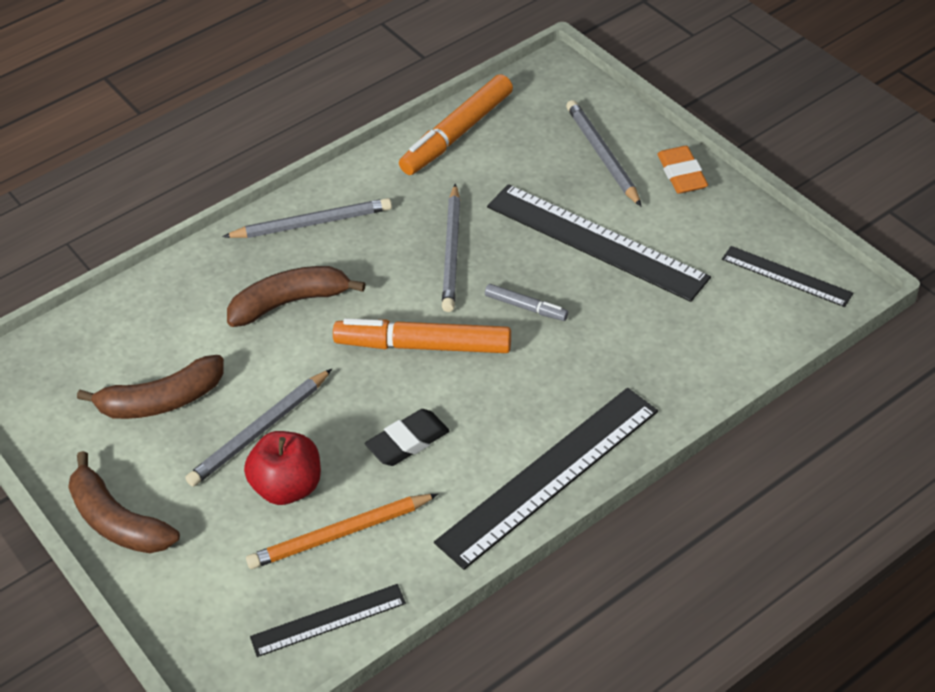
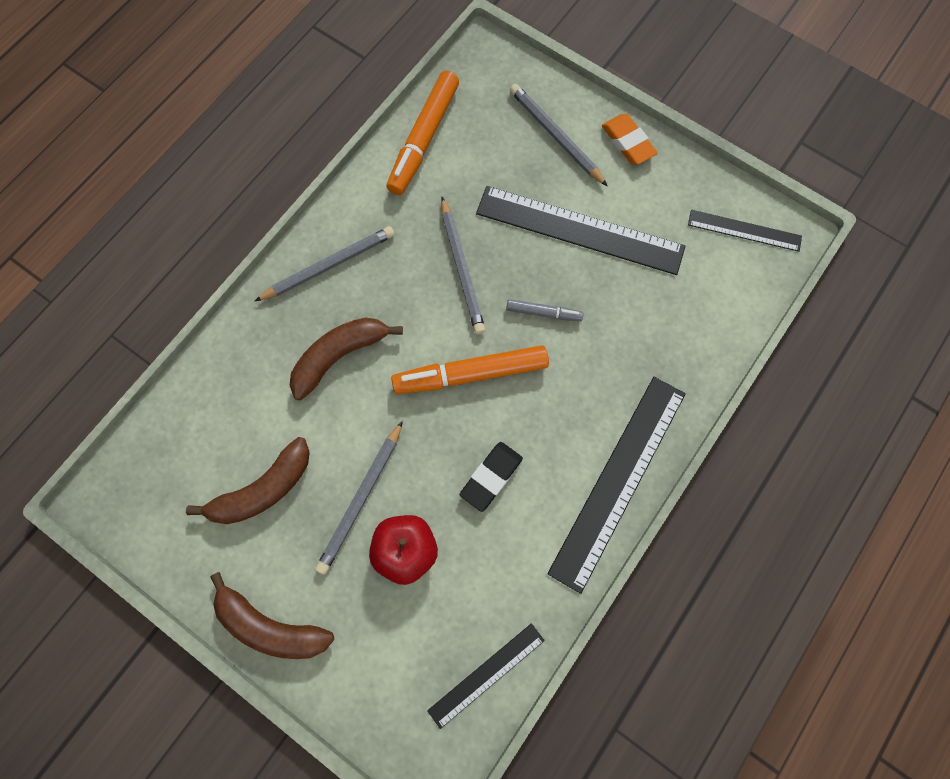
camera: 20 degrees left, 25 degrees up
(340, 534) = (466, 586): orange pencil -> none

